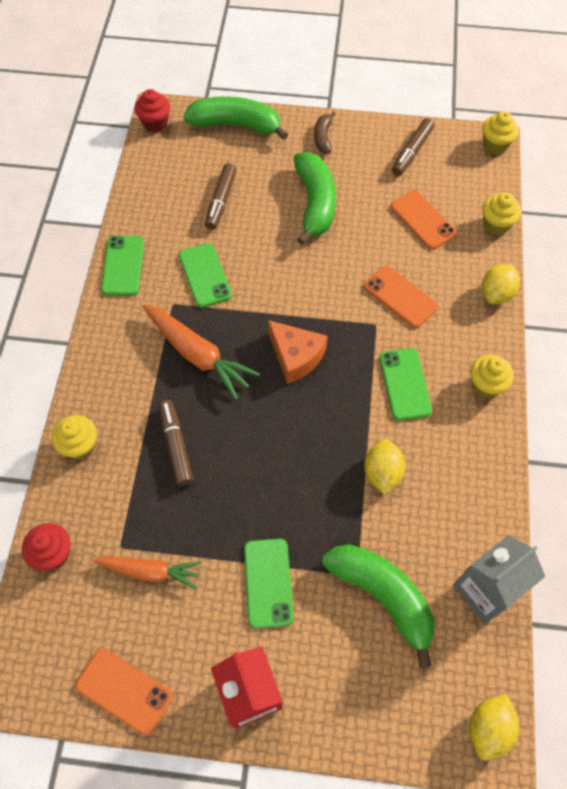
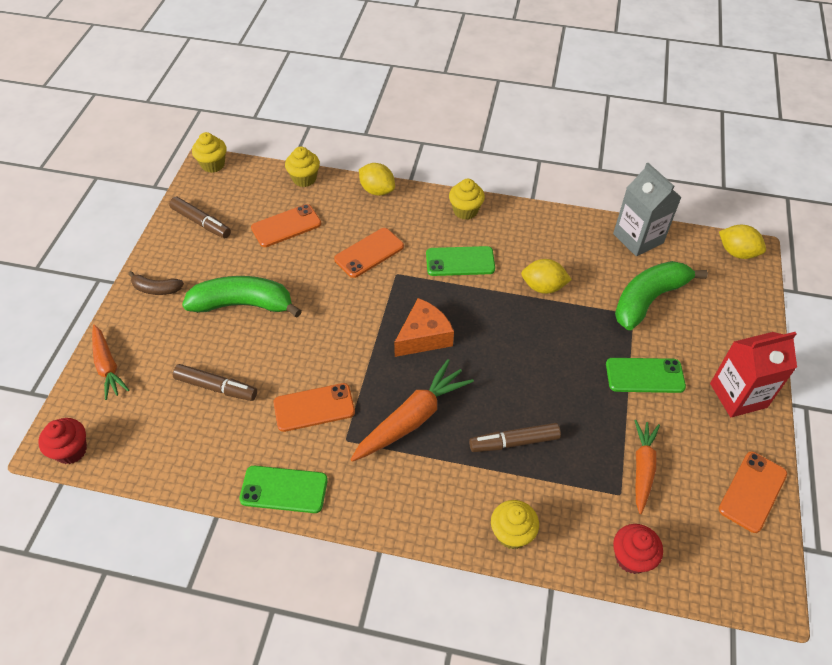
camera: 85 degrees left, 10 degrees down
(205, 275) = (314, 407): green phone -> orange phone
(236, 125) = (107, 366): green banana -> orange carrot

